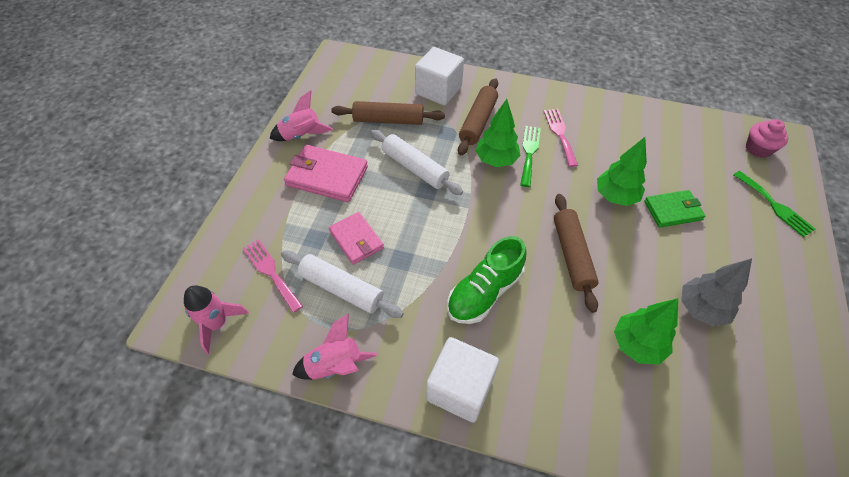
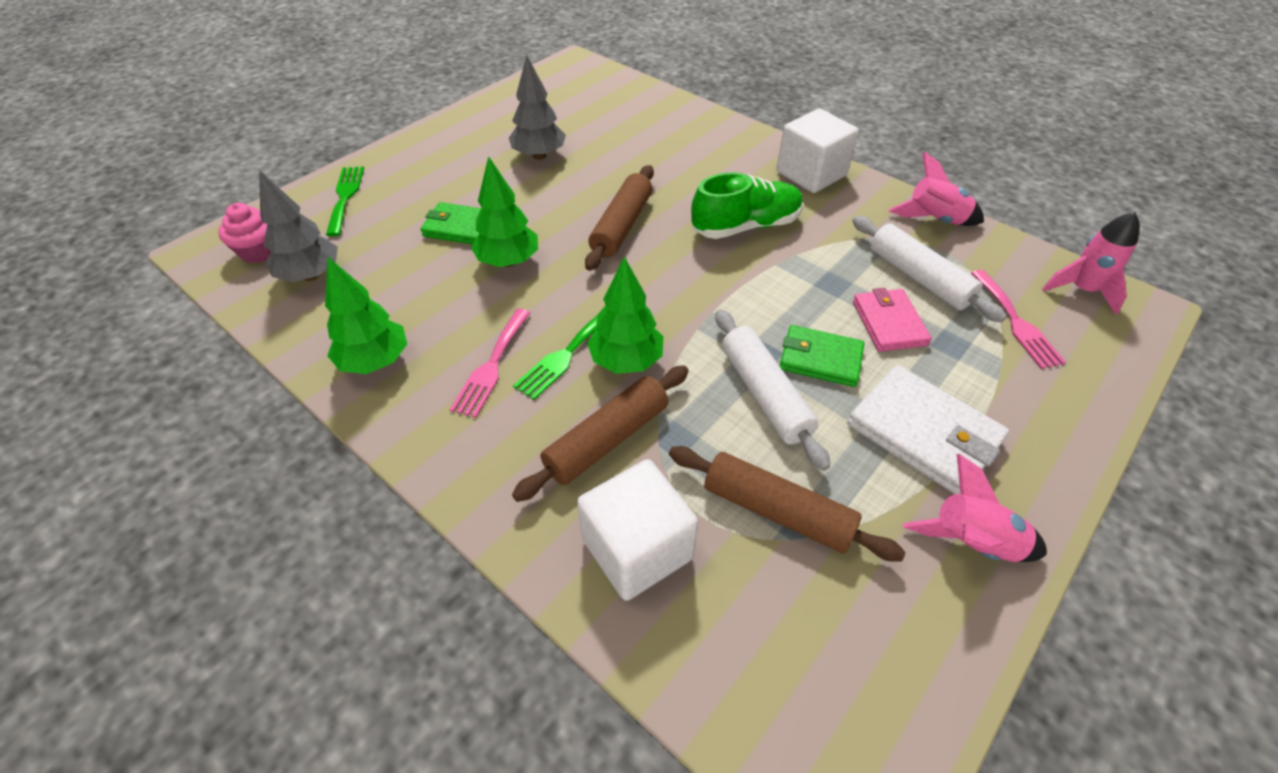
camera: 155 degrees left, 5 degrees down
(327, 176) = (924, 433): pink wallet -> white wallet
(392, 199) = (820, 359): none -> green wallet
(637, 345) = (625, 153): green tree -> green tree (375, 361)
(709, 146) = (311, 275): none -> grey tree

